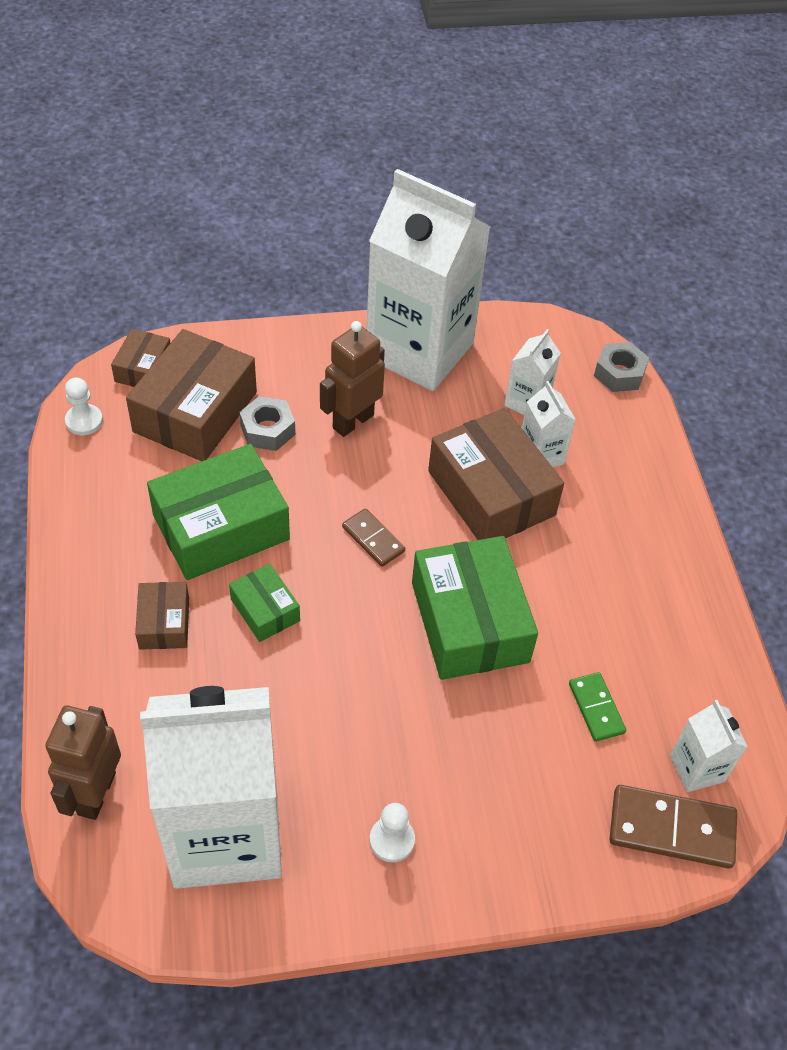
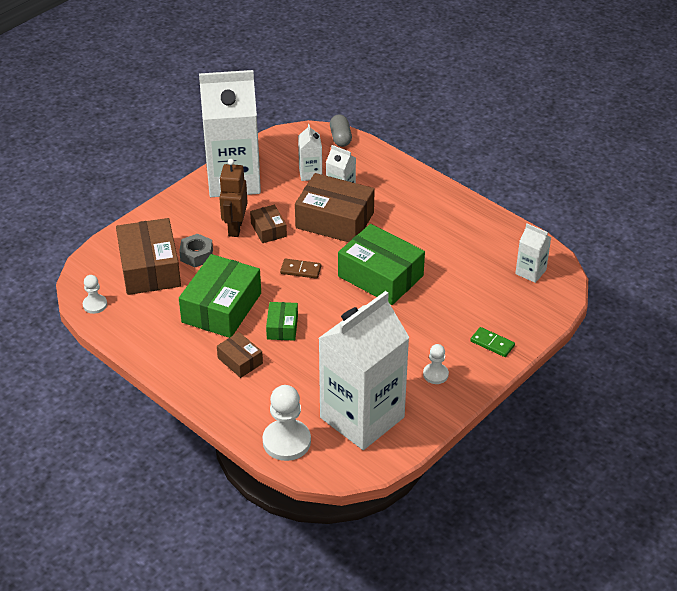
camera: 35 degrees left, 10 degrees down
(95, 793) = (286, 441): brown robot -> white pawn
(143, 368) = (98, 265): brown box -> brown box (268, 230)
(265, 610) = (282, 327): green box -> green box turned 75 degrees clockwise
(596, 708) = (468, 275): green domino -> green domino (492, 343)
(619, 373) = (340, 138): grey nut -> grey capsule
(671, 828) = (542, 299): brown domino -> none

